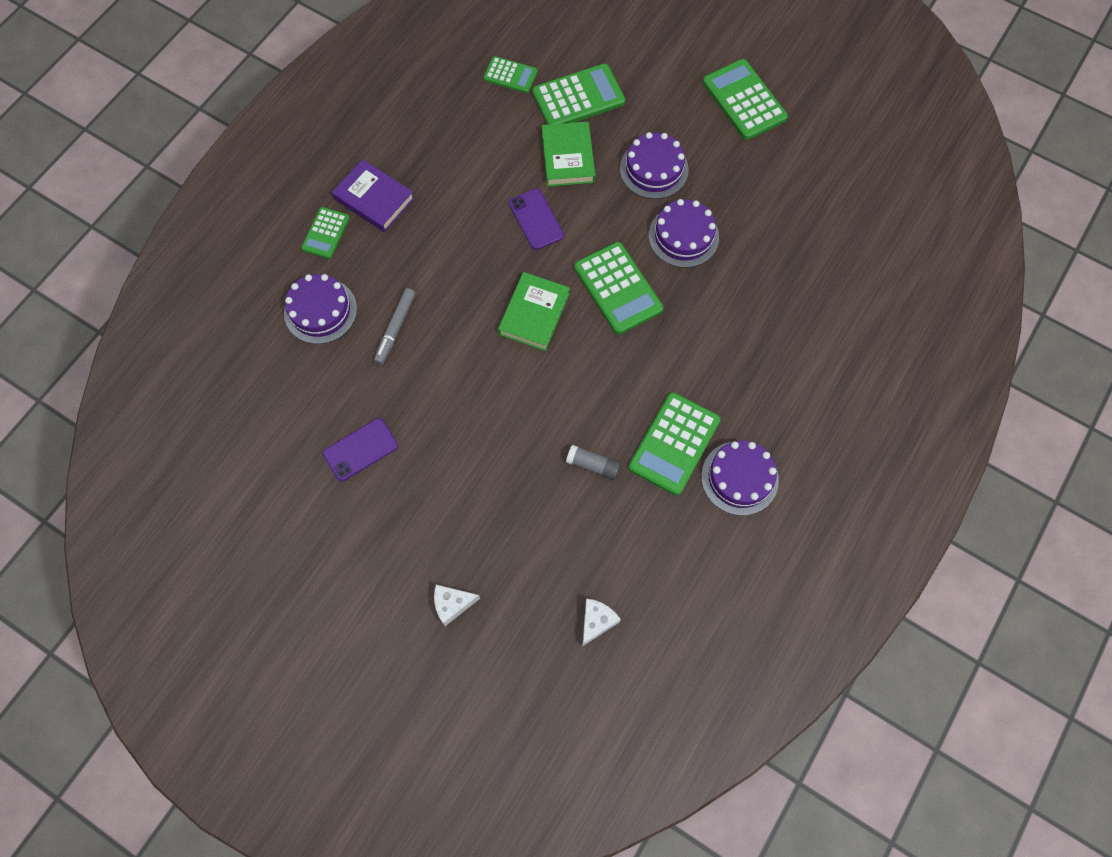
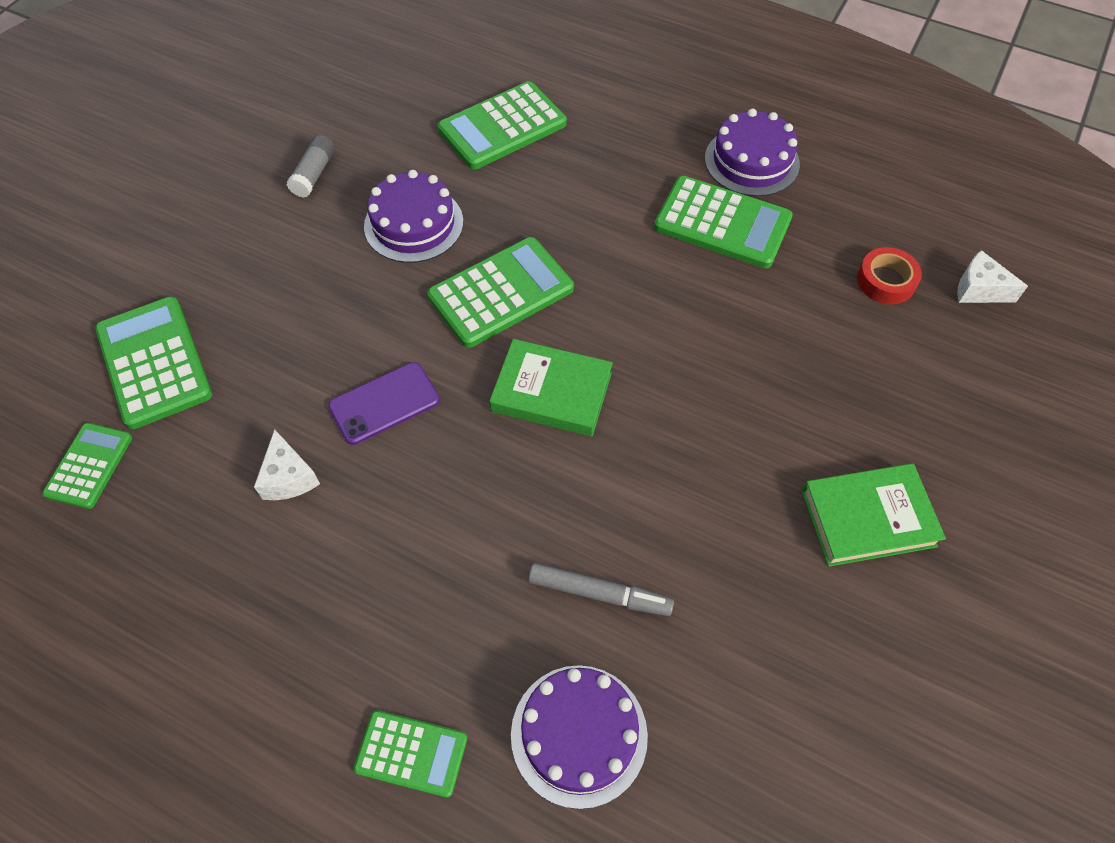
camera: 95 degrees left, 10 degrees down
(360, 449) = (827, 619): purple phone -> none
(374, 199) = (336, 669): purple book -> none
(452, 604) = (1022, 455): white cheese -> white cheese (288, 477)
(568, 157) = (270, 369): green book -> green book (868, 518)
(593, 465) = (773, 305): grey glue stick -> grey glue stick (314, 174)
(610, 552) = (886, 281): none -> red tape
(654, 169) = (300, 261): purple cake -> none
(744, 100) = (192, 166): green calculator -> green calculator (502, 127)

